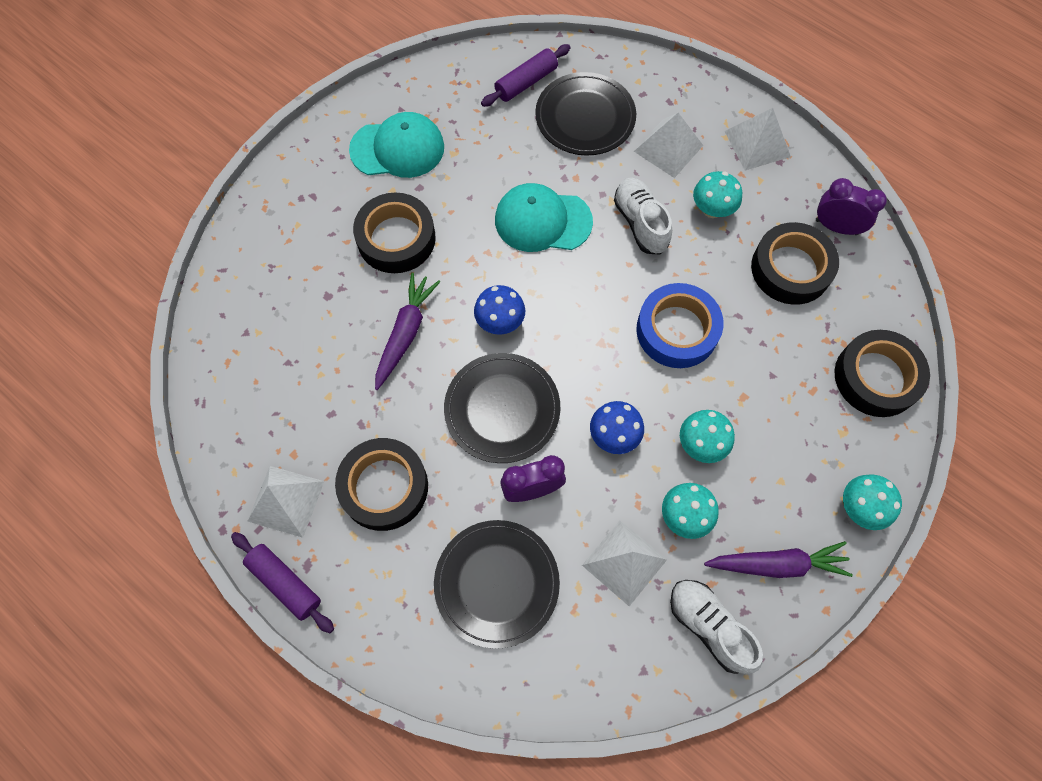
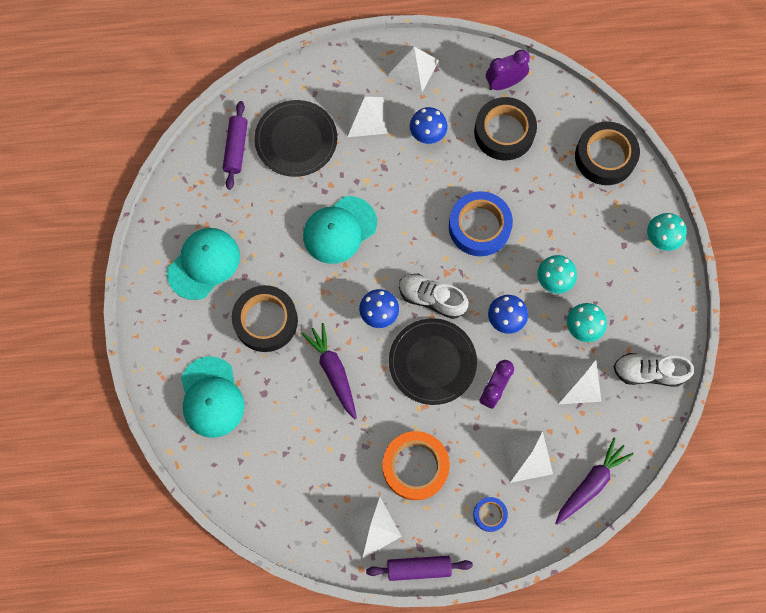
camera: 45 degrees left, 5 degrees up
(283, 259) = (211, 397): none -> turquoise cap
(384, 487) = (415, 466): black tape -> orange tape
(403, 602) = (490, 514): none -> blue tape
(496, 583) = (526, 456): black plate -> white pyramid
(640, 223) = (396, 180): white shoe -> white shoe (431, 298)
(712, 209) = (427, 134): turquoise mushroom -> blue mushroom
(777, 564) = (650, 307): purple carrot -> purple carrot (591, 483)

